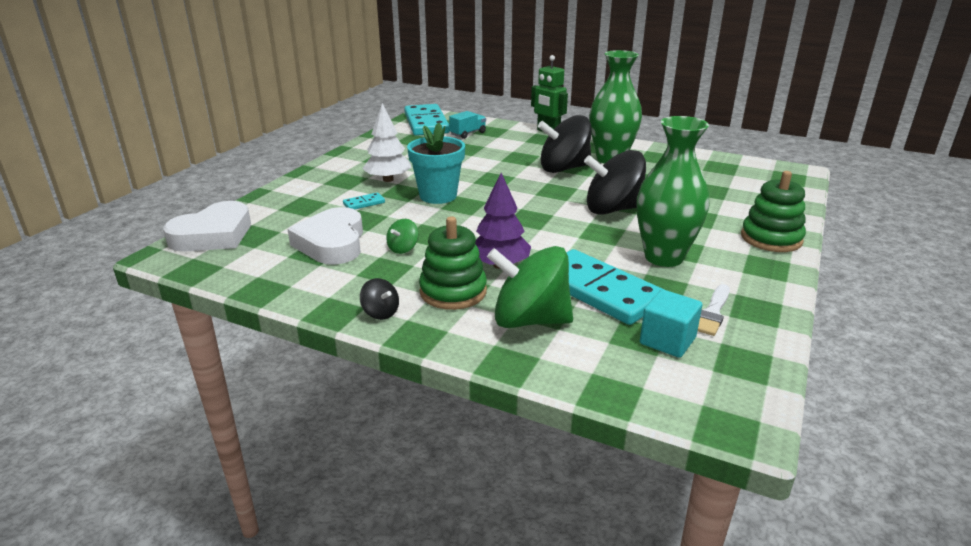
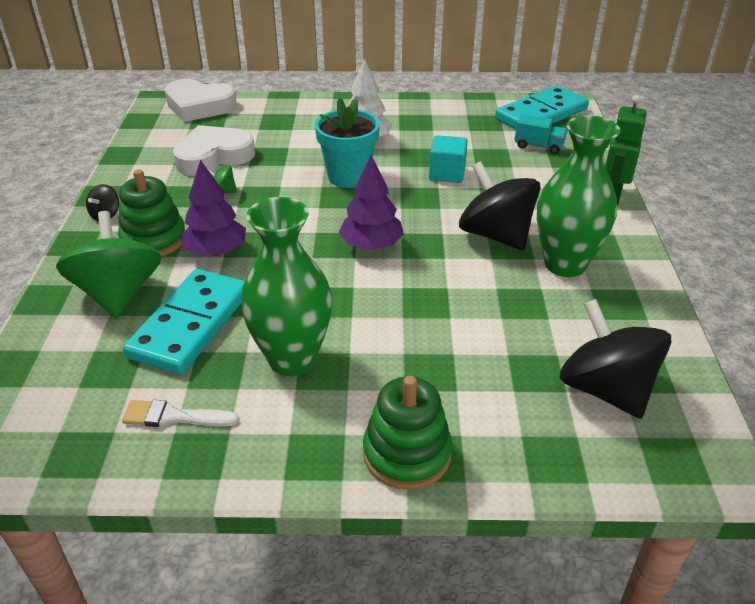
camera: 65 degrees right, 10 degrees up
(364, 203) = (302, 145): turquoise domino -> none
(543, 206) = (371, 245): none -> purple tree
(613, 209) = (400, 296): black spinning top -> black spinning top (605, 389)
(667, 341) = (105, 390): turquoise cube -> turquoise cube (447, 173)

